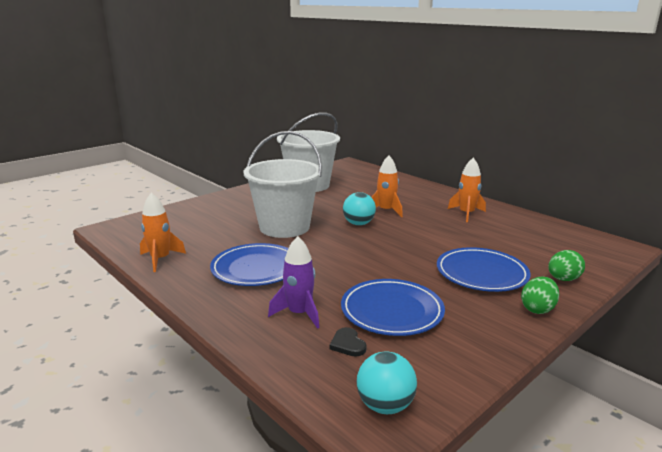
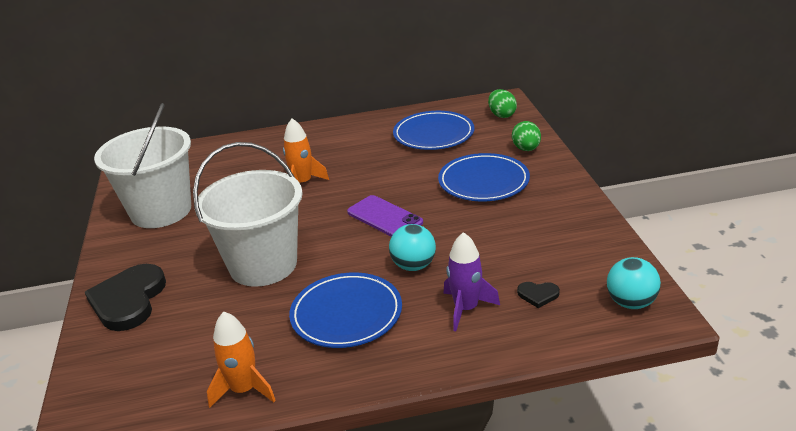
camera: 55 degrees left, 10 degrees up
(220, 204) = (128, 300): none -> black heart
(358, 223) = (313, 211): turquoise ball -> turquoise ball (413, 266)
(380, 248) = (384, 217): none -> purple phone
(392, 311) = (504, 252): blue plate -> blue plate (433, 134)
(466, 214) = (365, 141): orange rocket -> none
(537, 309) = (558, 180): green egg -> green egg (502, 115)

